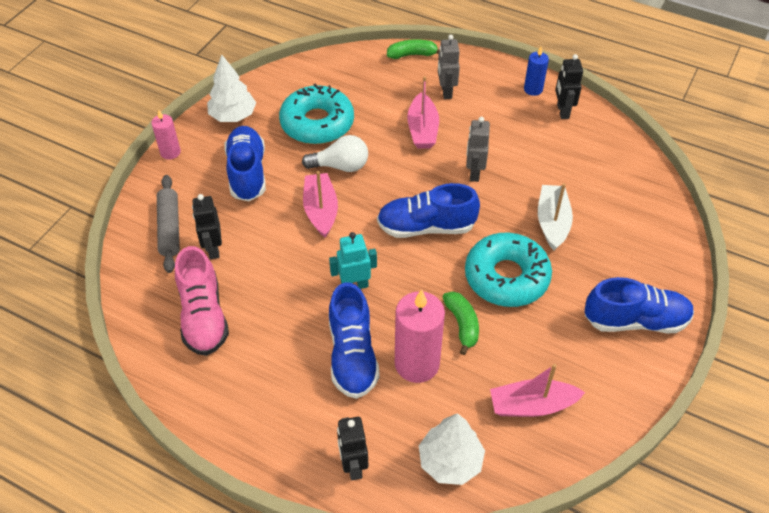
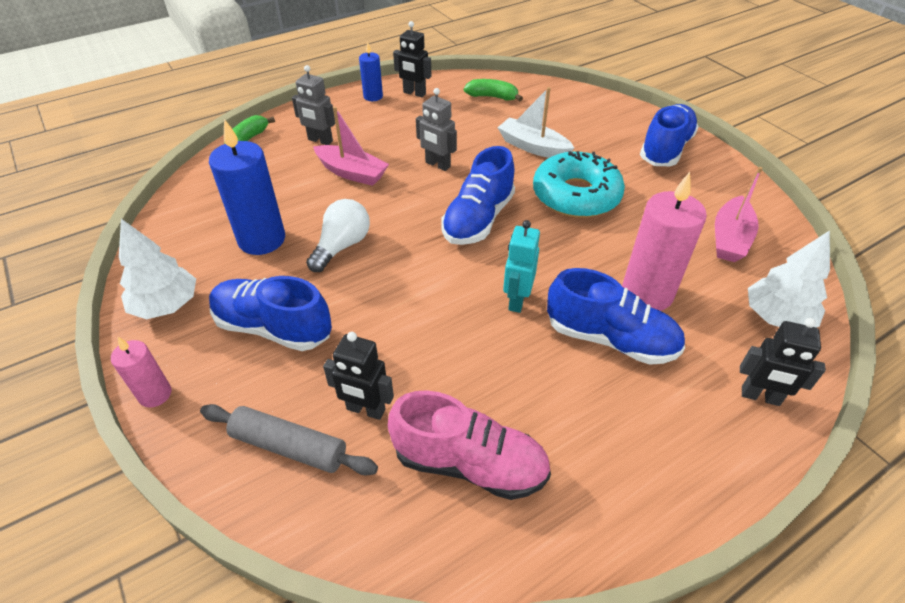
camera: 60 degrees left, 5 degrees down
(317, 123) = (262, 239): turquoise donut -> blue candle
(321, 210) = (391, 286): pink boat -> none
(462, 324) = (615, 244): green banana -> green banana (492, 97)

